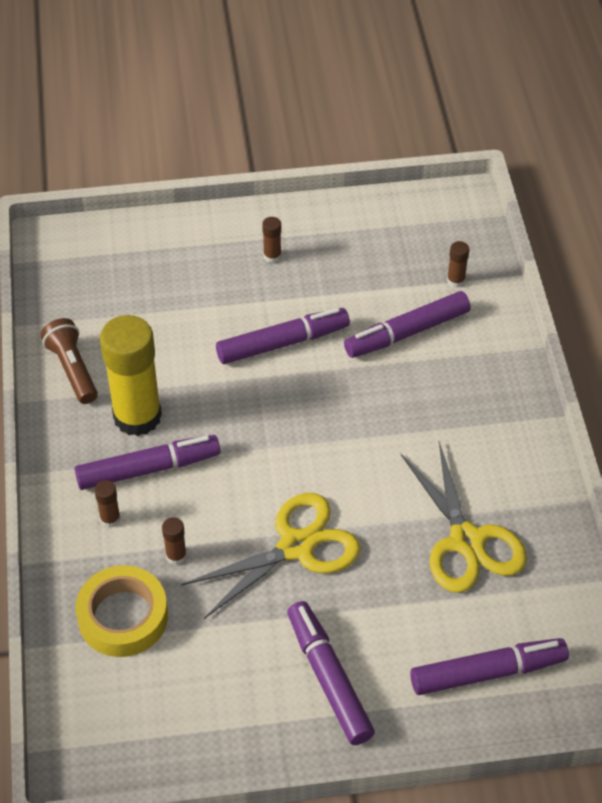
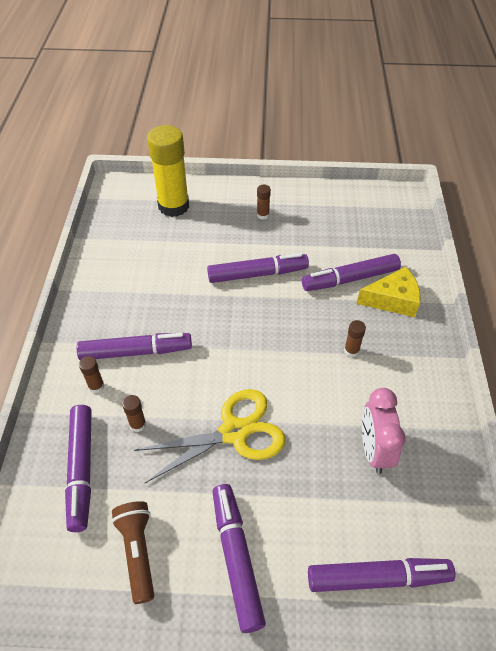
camera: 10 degrees right, 0 degrees up
(72, 369) = (103, 272): brown flashlight -> brown flashlight (138, 551)
(123, 617) = (81, 469): yellow tape -> purple marker
(137, 416) = (139, 311): yellow glue stick -> yellow glue stick (173, 206)
(456, 281) = (391, 247): brown glue stick -> brown glue stick (351, 350)
(466, 354) = (392, 300): none -> yellow cheese
(466, 541) = (374, 450): yellow scissors -> pink clock

